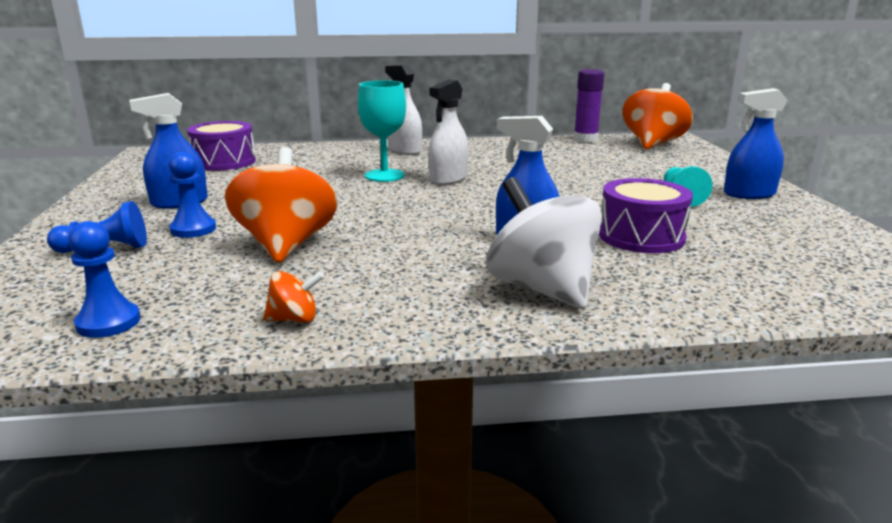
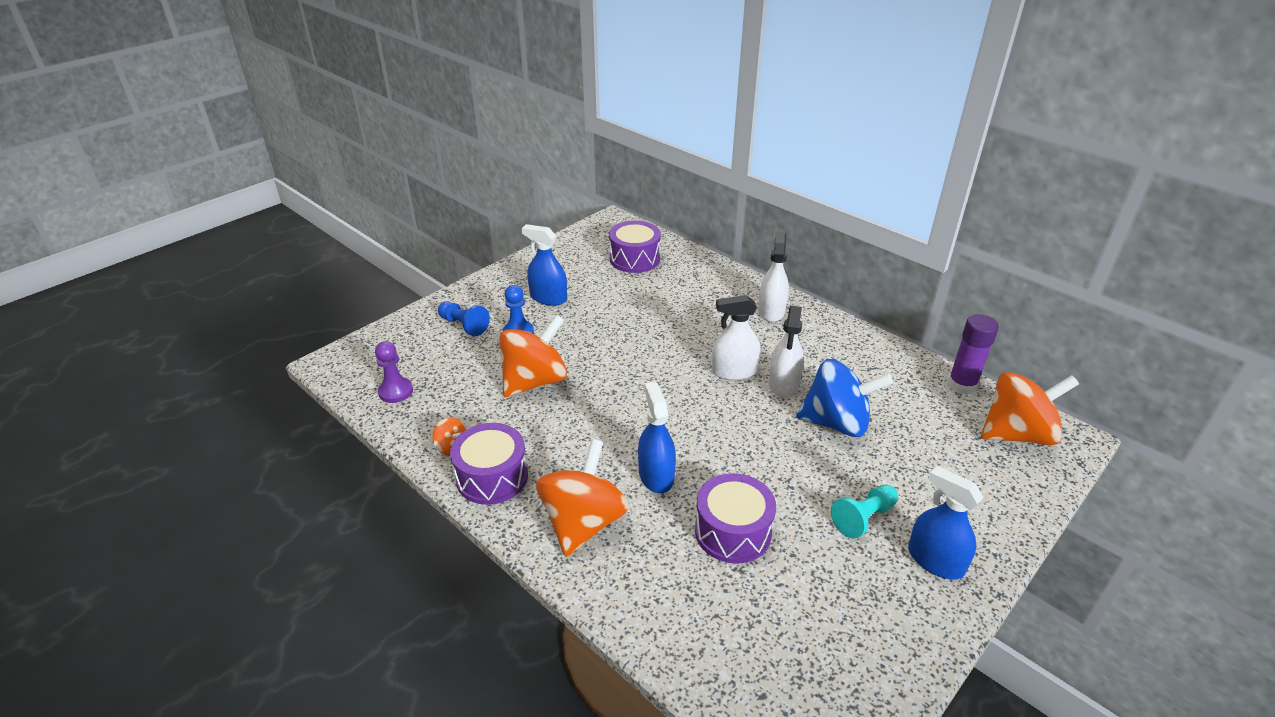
camera: 50 degrees right, 15 degrees up
(108, 322) = (395, 391): blue pawn -> purple pawn
(384, 175) = (700, 339): turquoise goblet -> none
(390, 312) = (492, 477): none -> purple drum
(495, 172) = (783, 384): none -> white spray bottle
(542, 289) = (583, 522): white spinning top -> orange spinning top
(566, 173) = (836, 423): none -> blue spinning top

